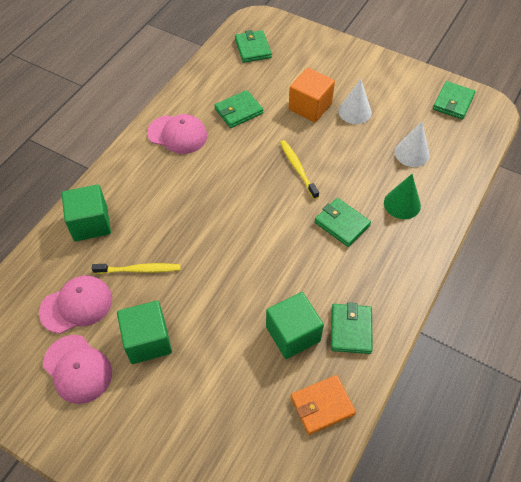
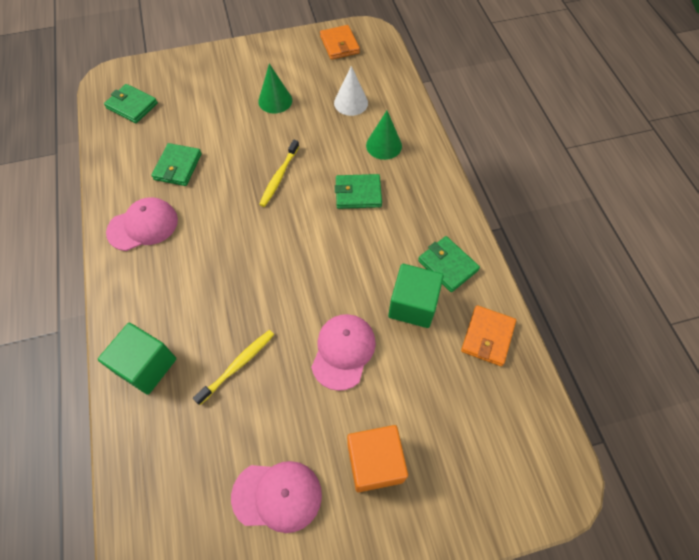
camera: 45 degrees left, 5 degrees up
(76, 305) = (214, 445): pink cap -> pink cap (343, 351)
(148, 341) = (310, 414): green cube -> none
(298, 168) = (279, 177): yellow toothbrush -> yellow toothbrush turned 90 degrees counterclockwise
(310, 107) = (235, 121): orange cube -> orange cube (375, 462)
(354, 111) = (275, 100): white cone -> green cone
(453, 102) = (339, 45): green wallet -> orange wallet

